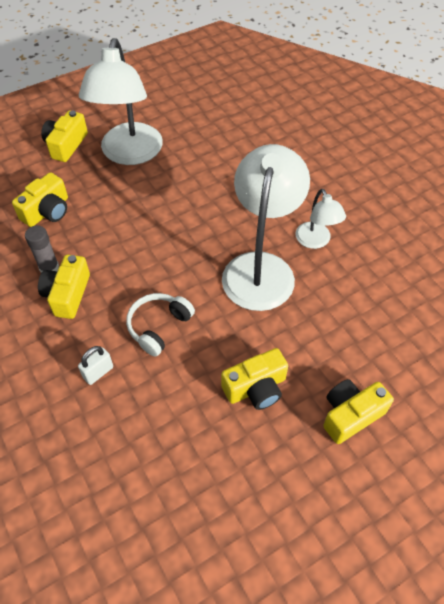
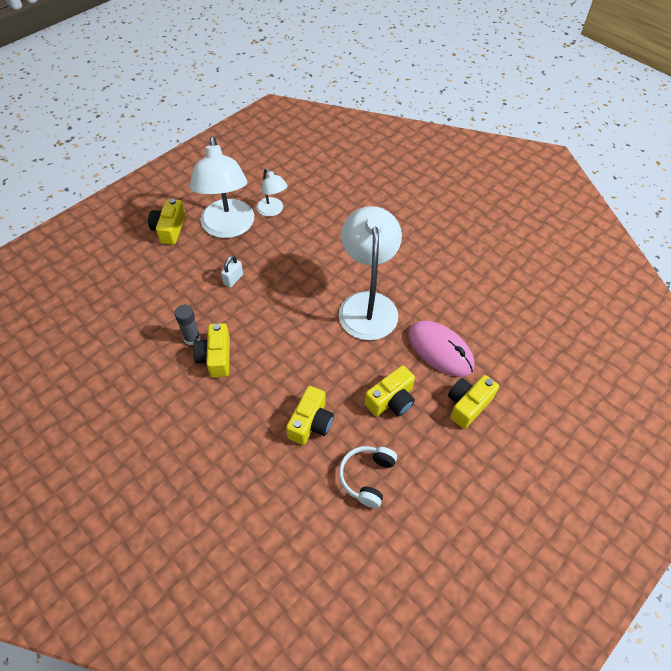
camera: 15 degrees left, 0 degrees up
(47, 211) = (173, 290): yellow camera -> yellow camera (311, 423)
(98, 372) = (263, 415): white padlock -> white padlock (233, 279)
(158, 326) = (300, 368): white headphones -> white headphones (367, 477)
(316, 241) = (404, 275): white lamp -> white lamp (272, 211)
(334, 339) = (440, 350): none -> pink mouse

